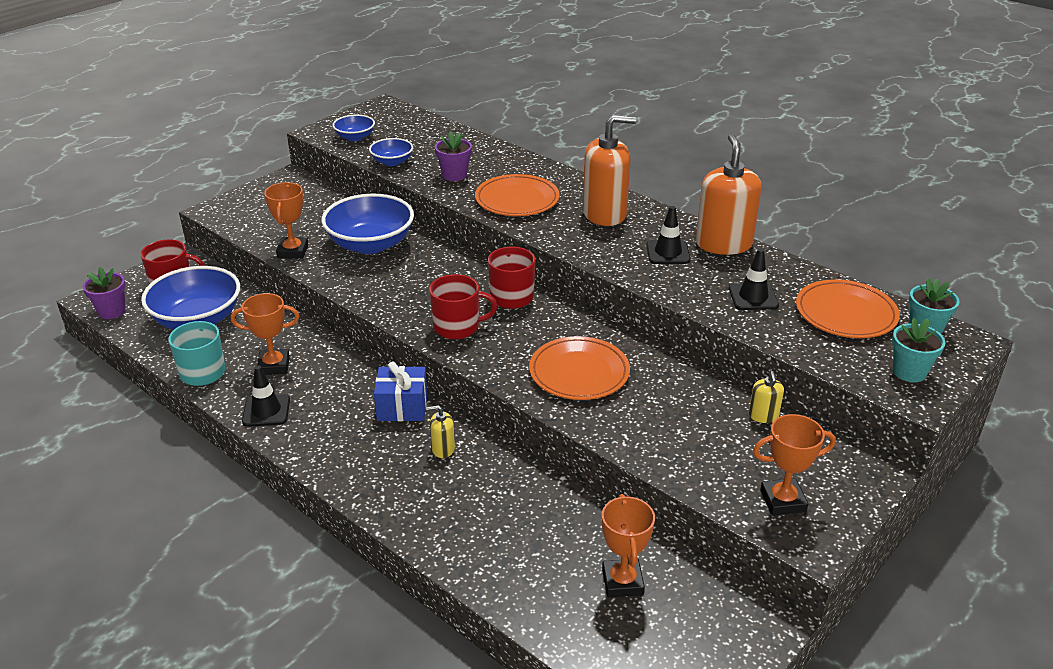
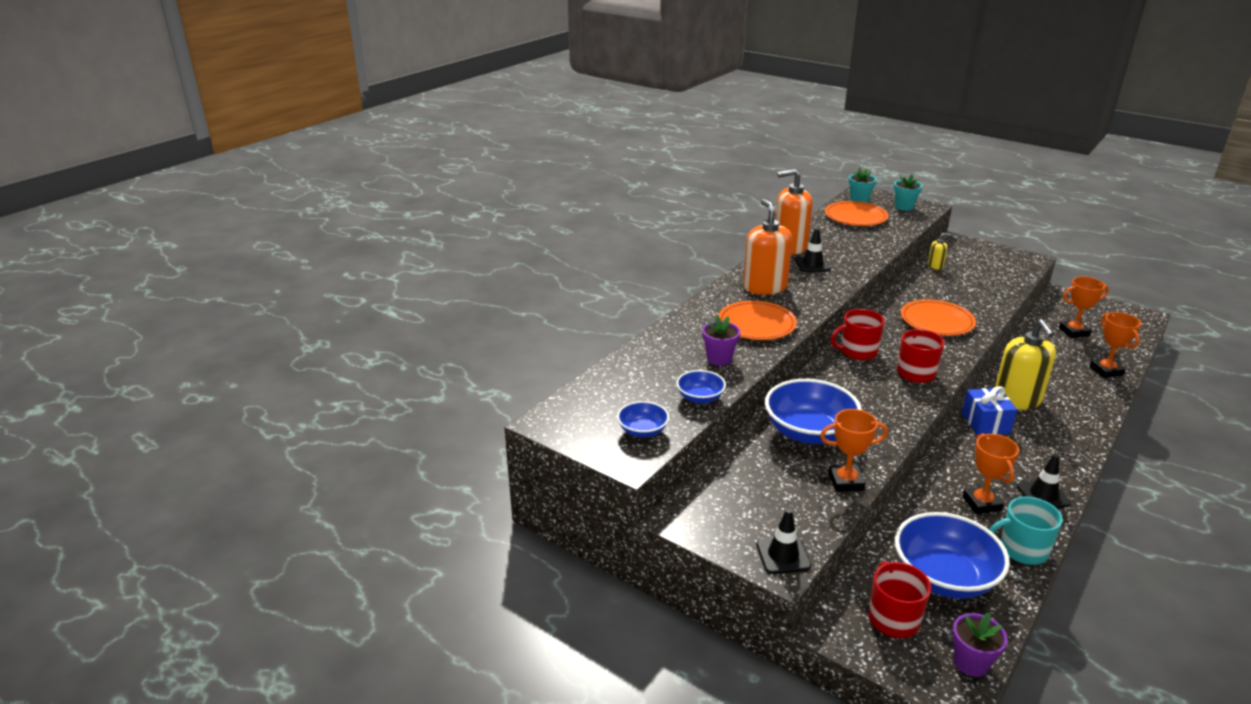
camera: 95 degrees left, 5 degrees down
(443, 449) = (1017, 400): yellow soap dispenser -> yellow soap dispenser, size x2.20
(753, 297) = (854, 240): black traffic cone -> black traffic cone (783, 555)
(783, 501) = (1005, 264): orange trophy -> orange trophy (1106, 371)

